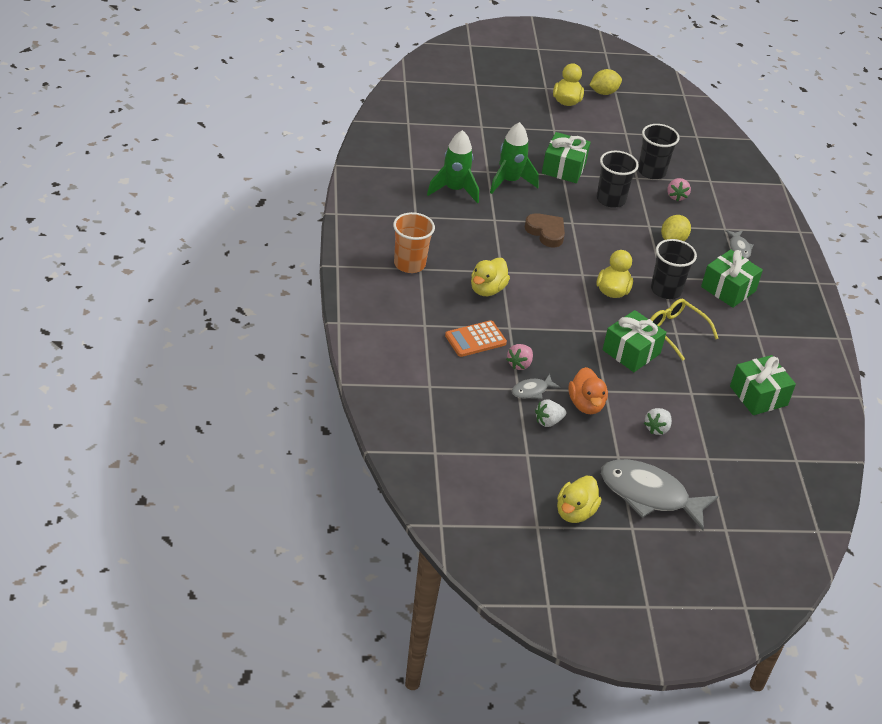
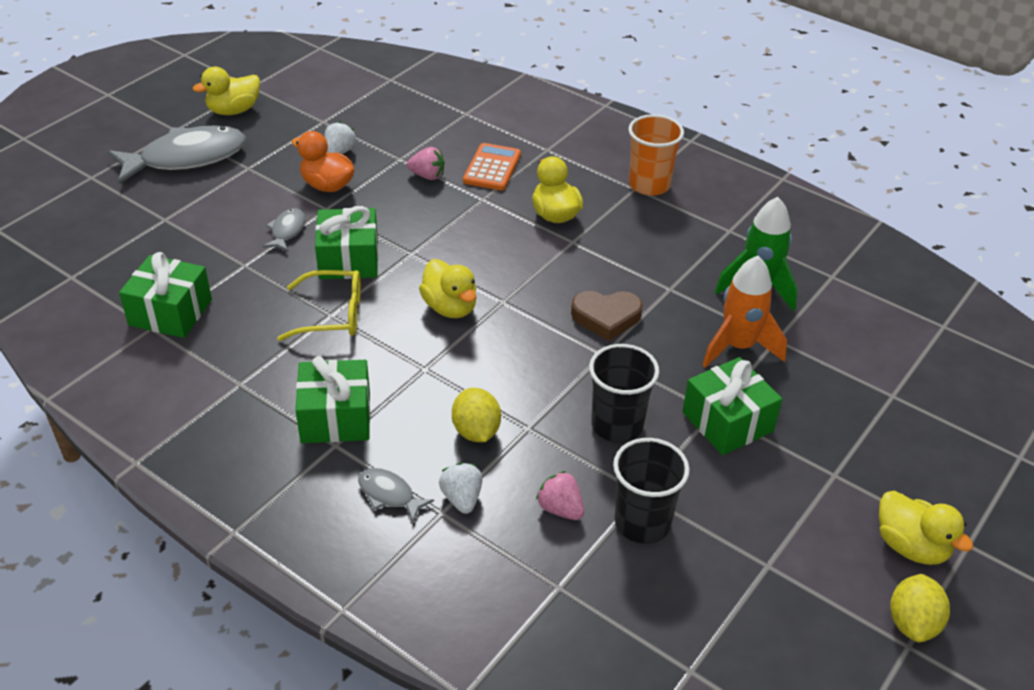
camera: 135 degrees right, 0 degrees up
(509, 181) = (738, 347): green rocket -> orange rocket
(519, 364) = (427, 176): pink strawberry -> pink strawberry turned 120 degrees clockwise
(531, 391) = (386, 164): grey fish -> grey fish (287, 231)
(575, 512) = (233, 110): yellow duck -> yellow duck turned 105 degrees counterclockwise
(657, 428) = (240, 210): white strawberry -> white strawberry (462, 498)
(666, 290) = (401, 355): black cup -> none

